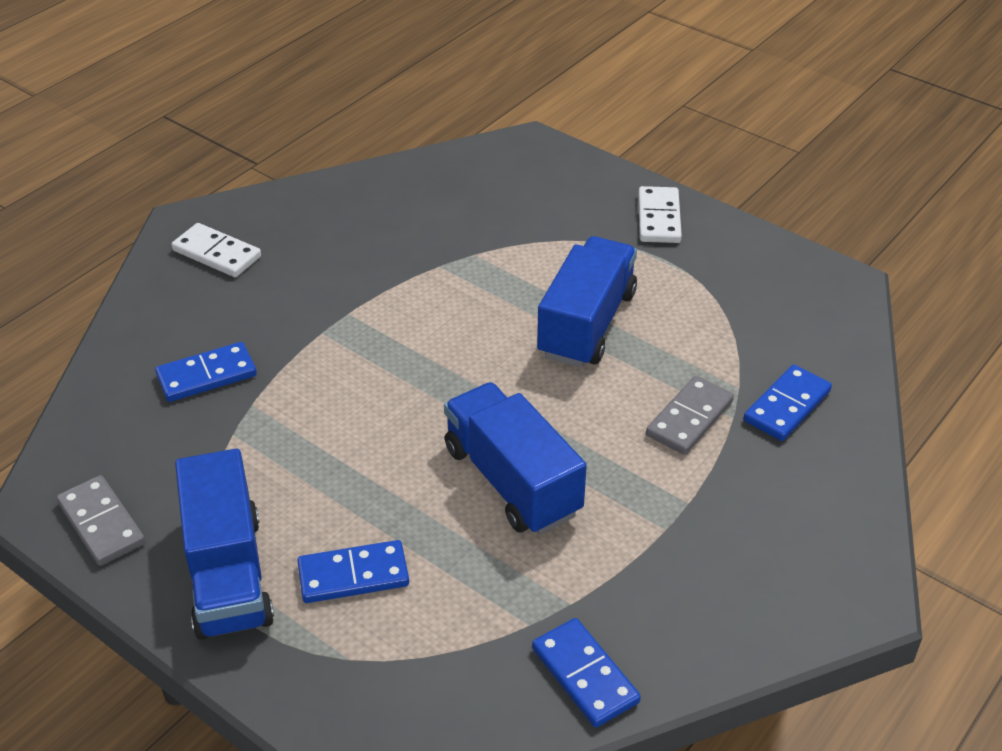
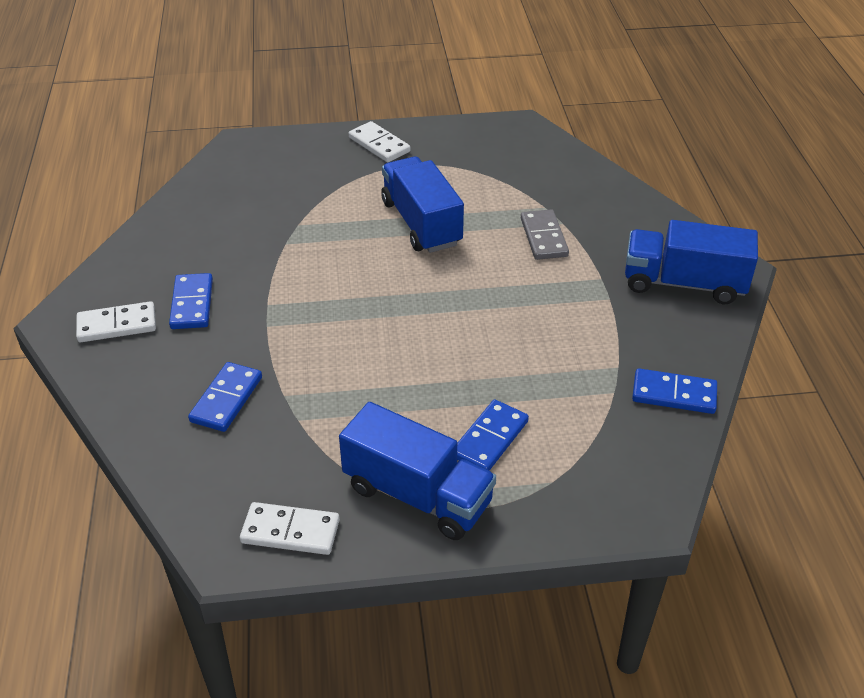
camera: 45 degrees left, 0 degrees up
(101, 523) = (290, 531): grey domino -> white domino
(512, 481) = (501, 329): blue truck -> blue truck (683, 284)
(787, 406) = (580, 201): blue domino -> blue domino (192, 304)

